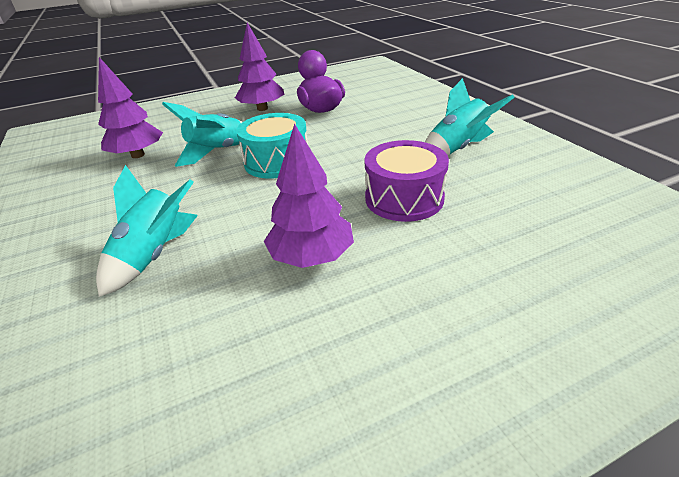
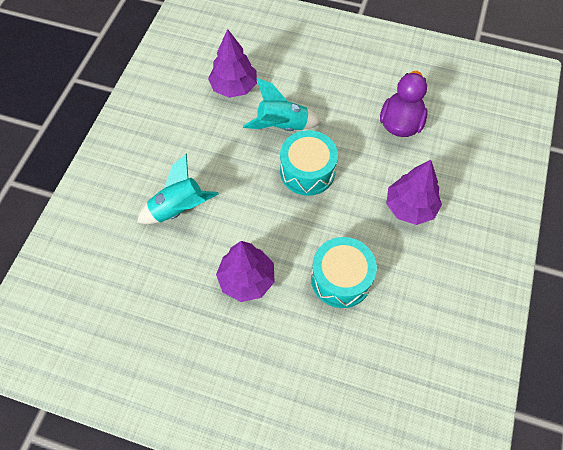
camera: 40 degrees right, 25 degrees up
(262, 109) = (361, 85): purple tree -> purple tree (410, 207)
(404, 198) = (341, 279): purple drum -> turquoise drum
(457, 149) = (435, 262): turquoise rocket -> none

